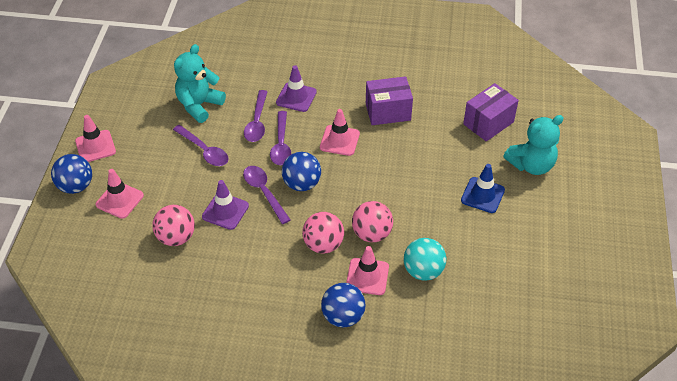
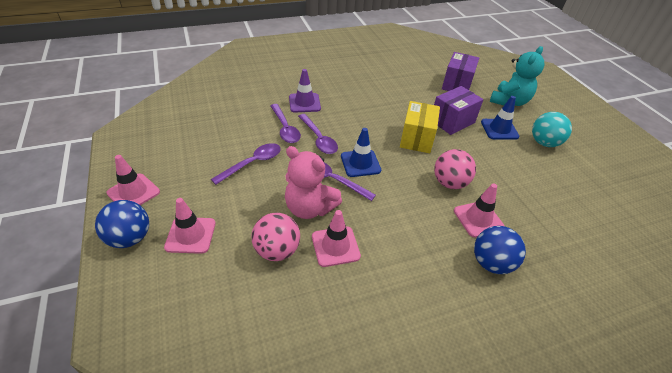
camera: 30 degrees left, 5 degrees down
(199, 105) = (223, 129): turquoise teddy bear -> none
(204, 151) = (252, 163): purple spoon -> purple spoon turned 60 degrees counterclockwise
(225, 211) = (309, 208): purple traffic cone -> pink teddy bear
(302, 184) = (360, 163): blue ball -> blue traffic cone
(323, 244) = (419, 206): pink ball -> none
(339, 140) = (364, 123): pink traffic cone -> pink traffic cone (335, 246)
(380, 176) = (417, 138): none -> yellow box
(388, 112) = (383, 95): purple box -> purple box (452, 121)
(423, 271) = (514, 197): turquoise ball -> turquoise ball (544, 143)

